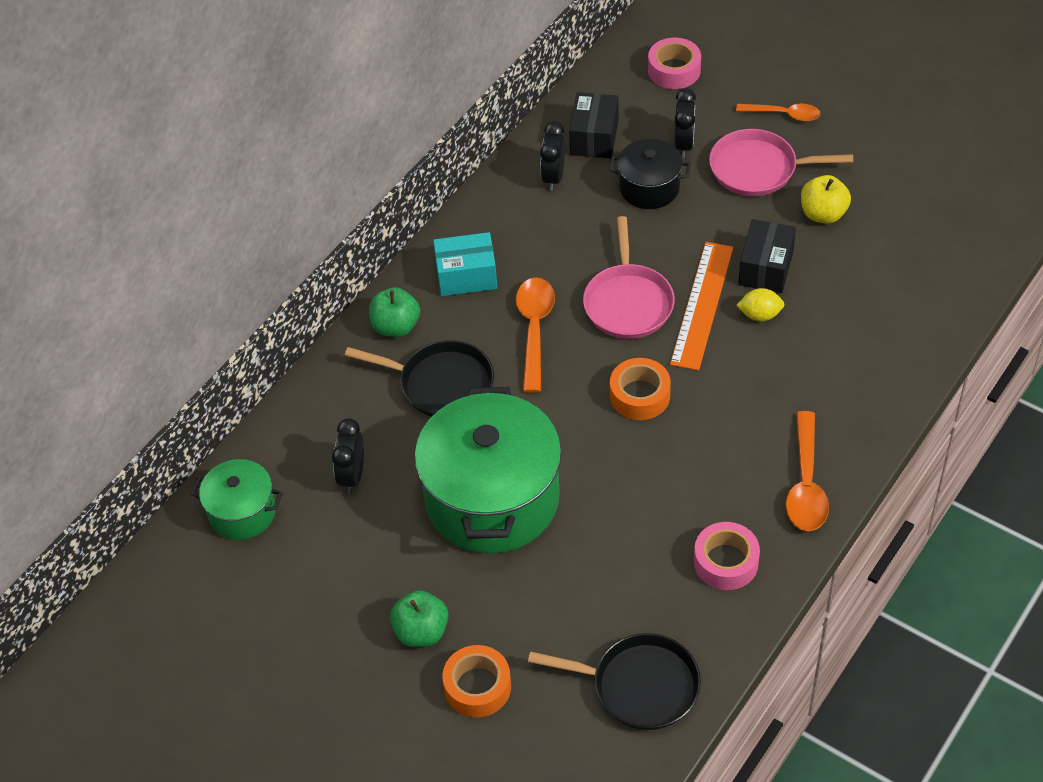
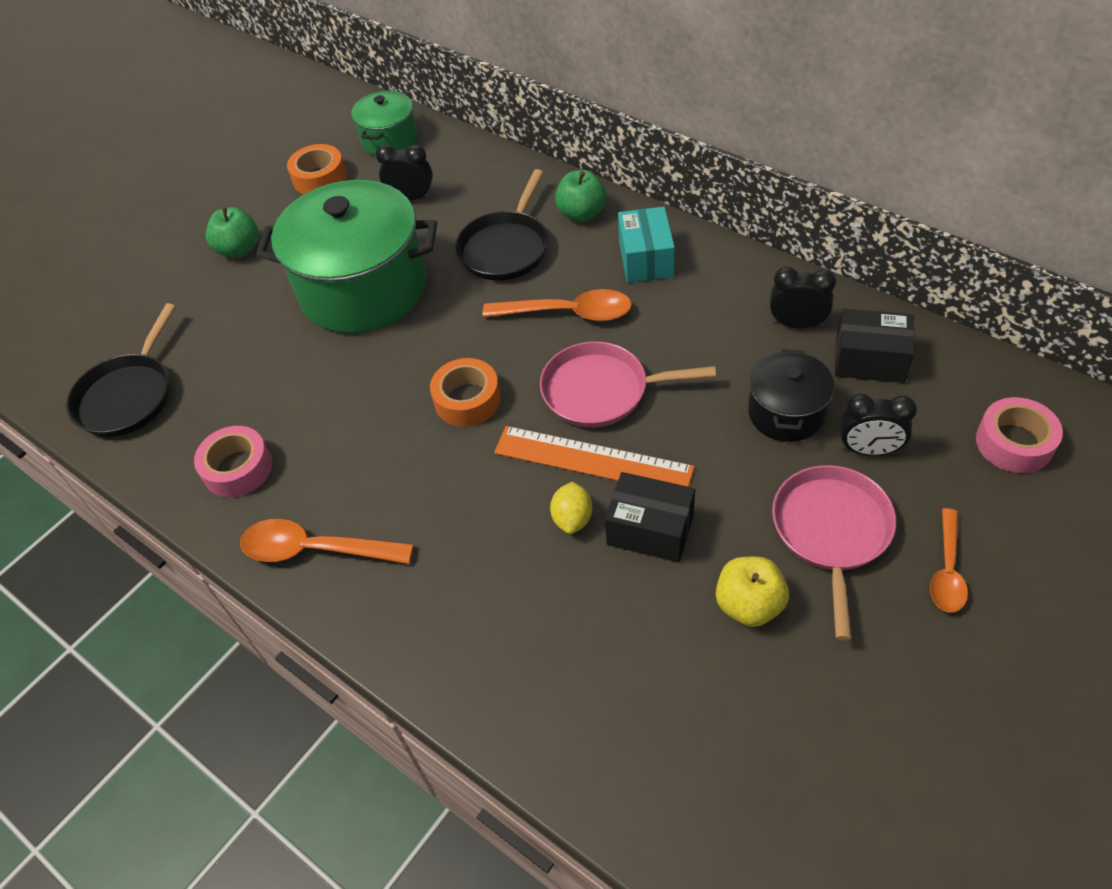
camera: 95 degrees right, 0 degrees up
(477, 687) = (173, 286): orange tape -> orange tape (319, 178)

